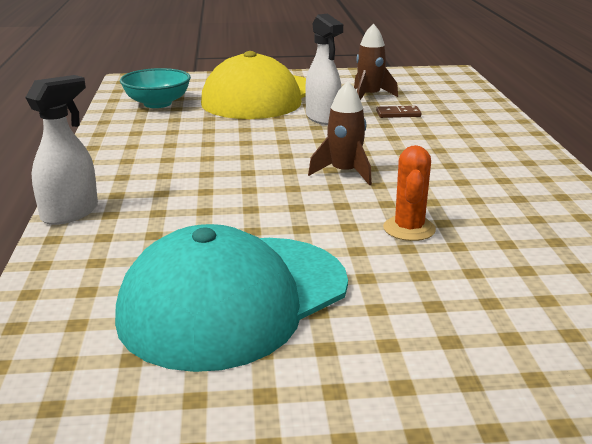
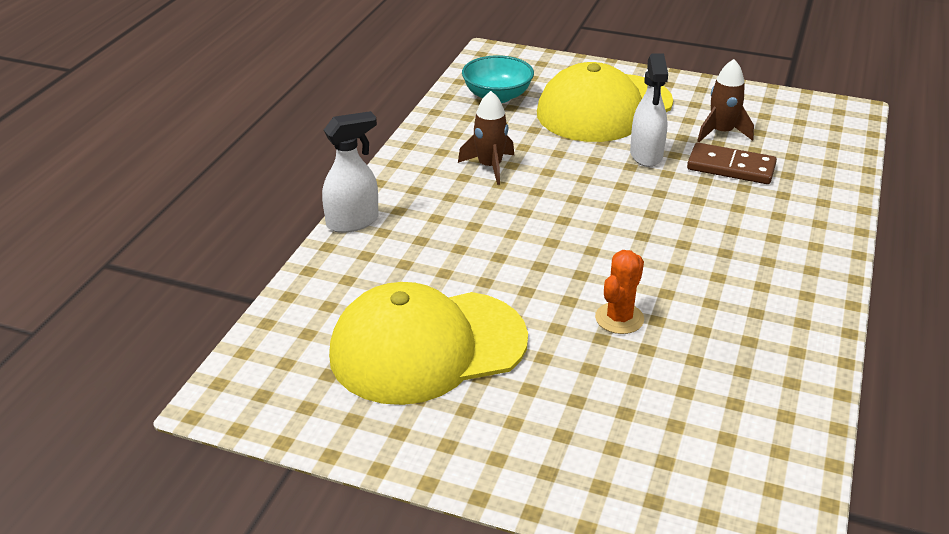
camera: 25 degrees right, 10 degrees up
(234, 300) = (427, 347): turquoise cap -> yellow cap
(344, 173) = (612, 236): brown rocket -> brown rocket (490, 167)
(398, 114) = (731, 167): brown domino -> brown domino, size x1.78

